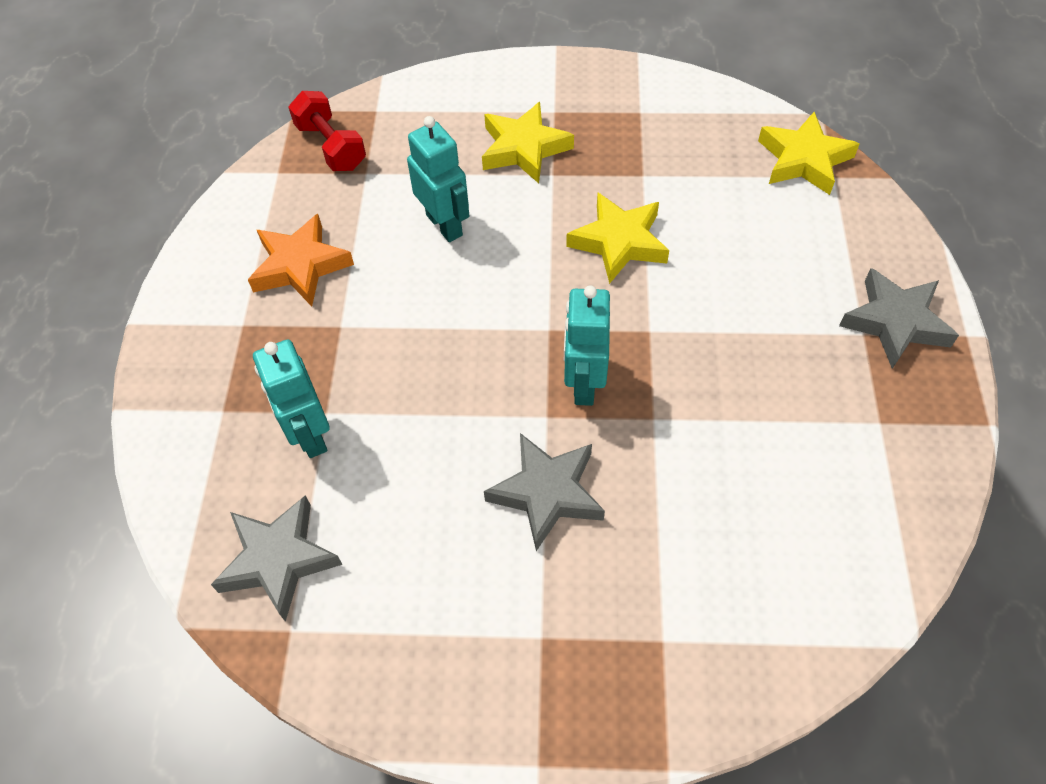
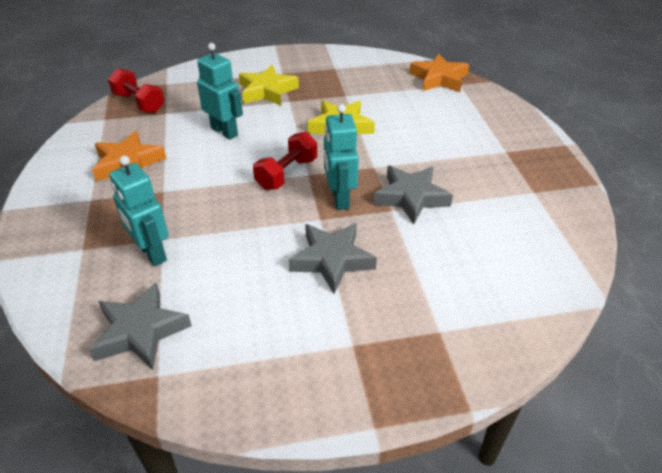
camera: 15 degrees left, 15 degrees down
(518, 323) = (287, 174): none -> red dumbbell
(804, 160) = (439, 79): yellow star -> orange star
(895, 322) = (522, 143): grey star -> grey star (411, 197)

